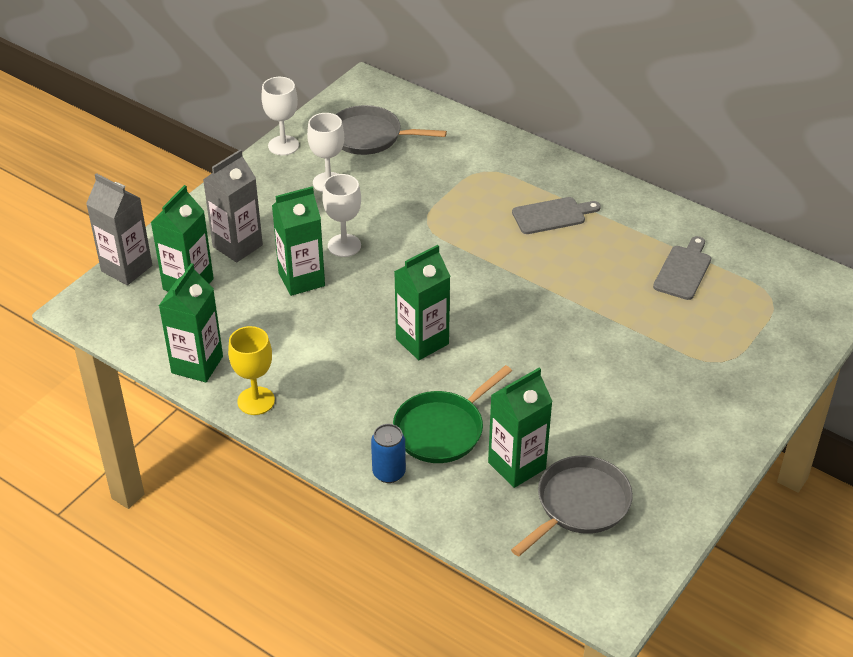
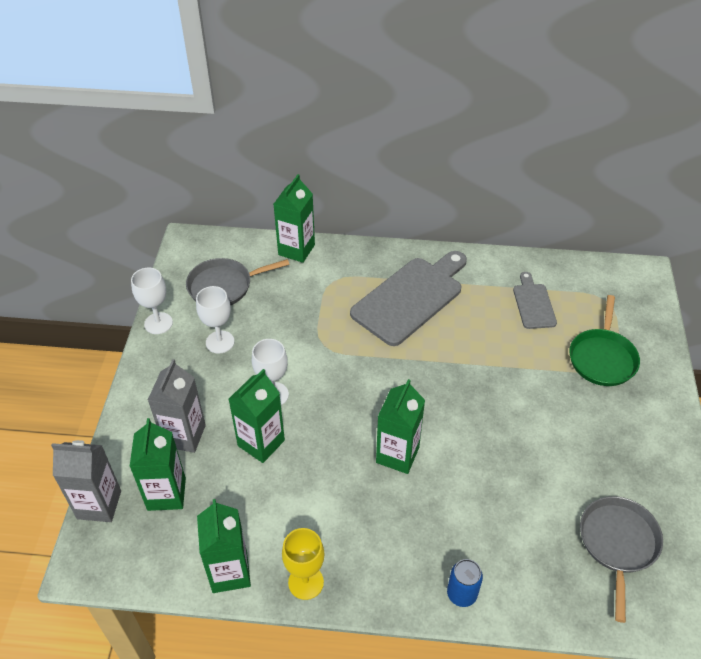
camera: 30 degrees left, 5 degrees up
(442, 430) = (472, 530): green pan -> green pan (602, 358)
(516, 465) = (549, 533): green carton -> green carton (296, 250)
(552, 215) = (411, 298): grey cutting board -> grey cutting board, size x1.93

